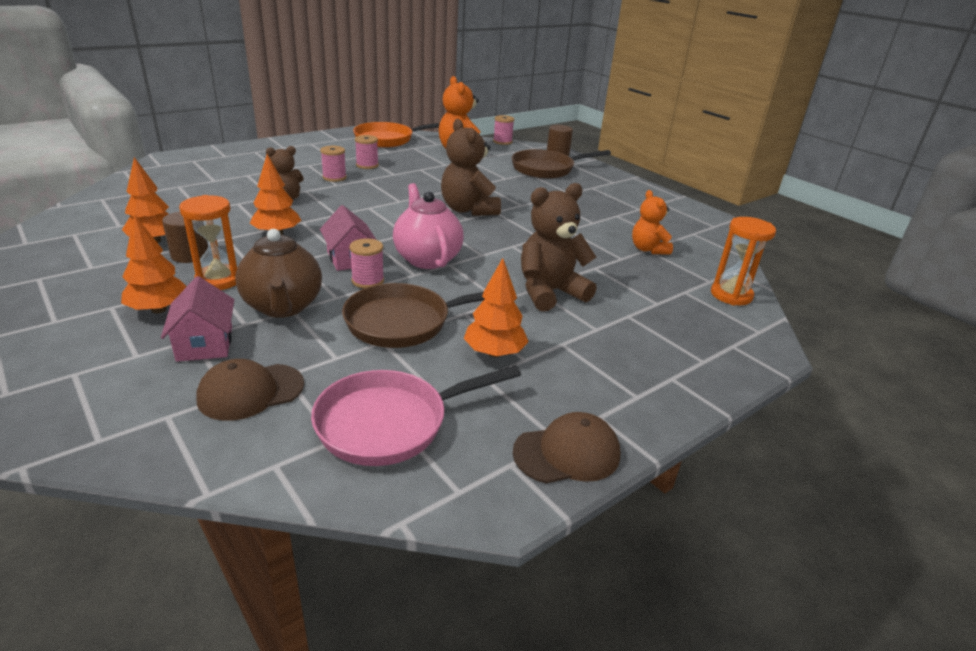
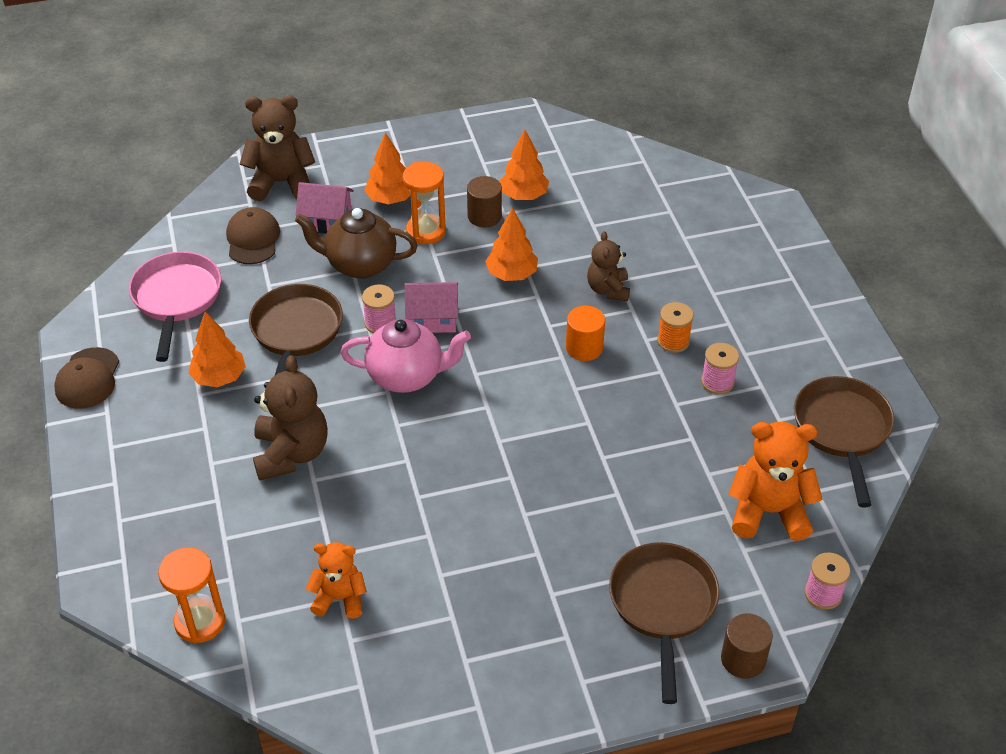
camera: 115 degrees right, 15 degrees up
(334, 177) = (673, 341): pink spool -> orange spool
(355, 201) = (584, 347): none -> orange cylinder
(388, 139) = (842, 430): orange pan -> brown pan
(468, 210) = (525, 450): brown teddy bear -> brown teddy bear (282, 182)

